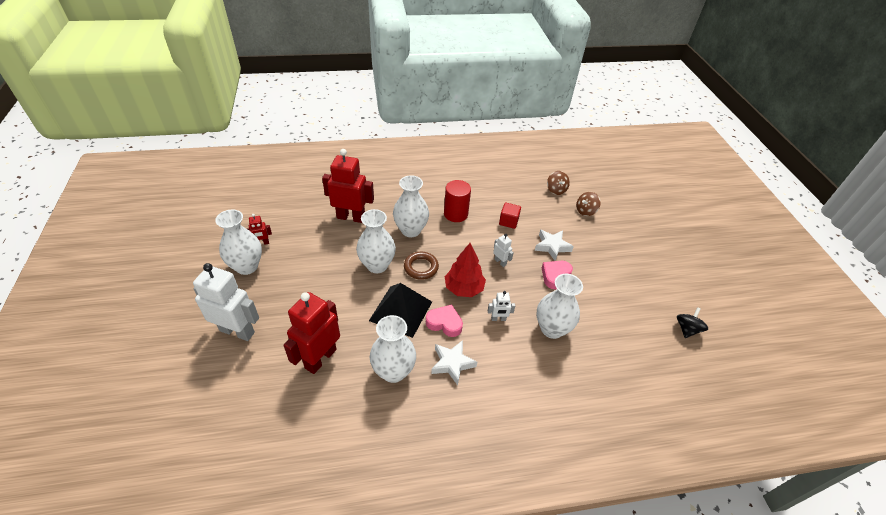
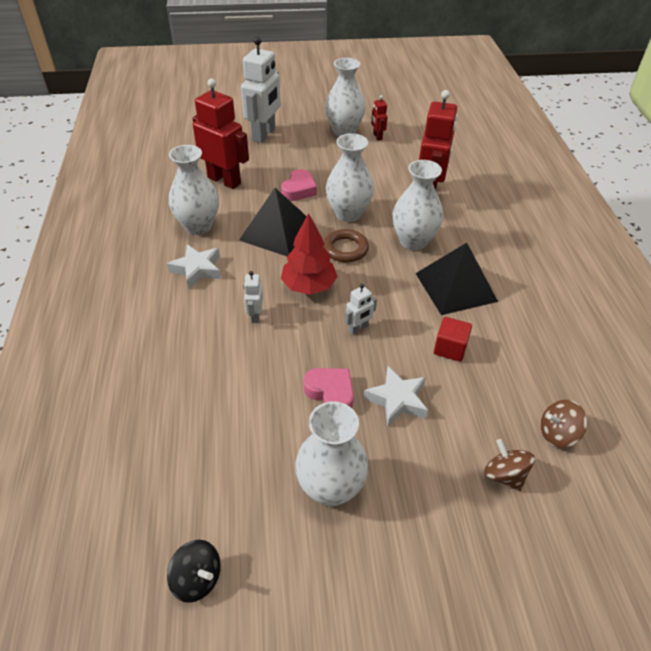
camera: 95 degrees right, 0 degrees up
(444, 323) = (255, 266): pink heart -> pink heart (299, 190)
(455, 214) = (455, 287): red cylinder -> black pyramid
(552, 329) = (230, 371): white vase -> white vase (330, 488)

